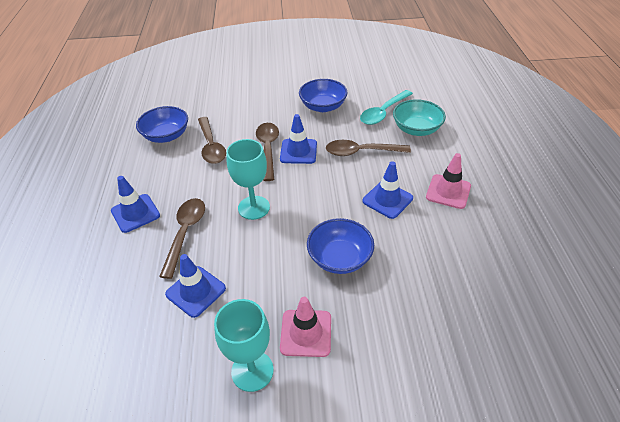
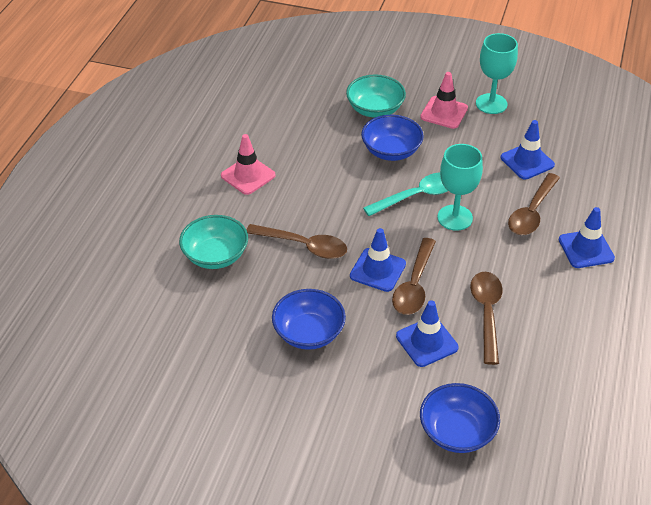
camera: 160 degrees left, 0 degrees up
(166, 136) = (547, 352): blue bowl -> blue bowl (457, 431)
(383, 112) = (235, 294): turquoise spoon -> turquoise spoon (417, 196)
(386, 309) = (375, 109): none -> turquoise bowl
(387, 200) = (314, 185): blue traffic cone -> blue traffic cone (427, 342)

